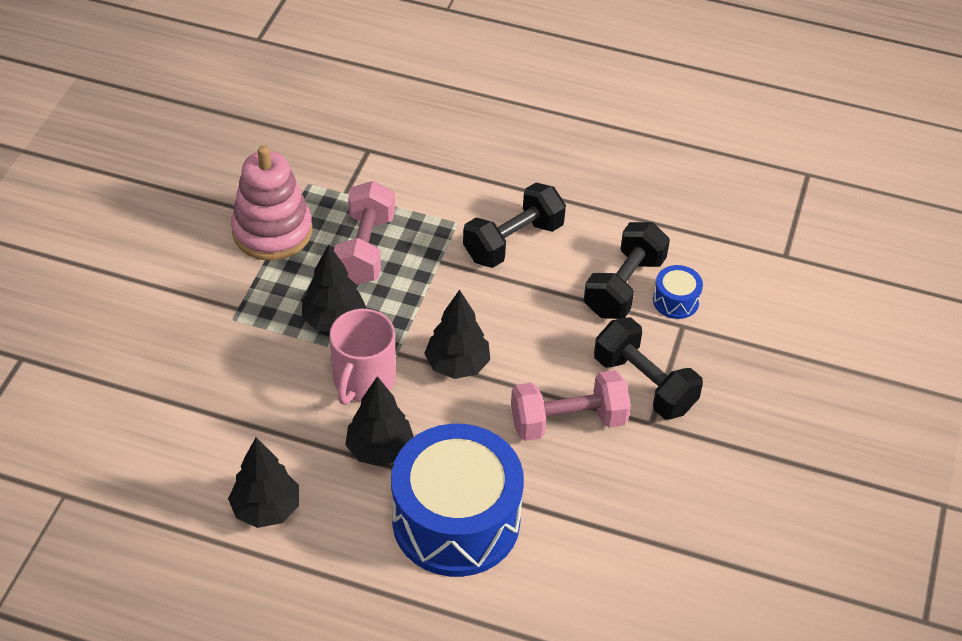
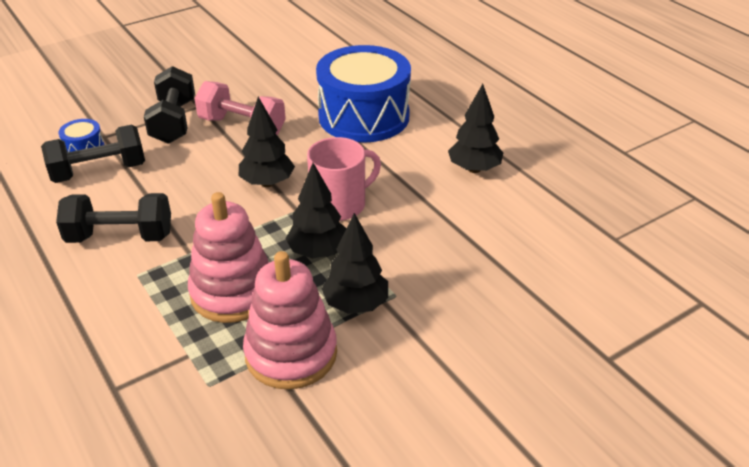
camera: 140 degrees left, 10 degrees down
(365, 249) = (233, 292): pink dumbbell -> pink stacking toy
(380, 450) = (371, 164): black tree -> black tree (356, 304)

